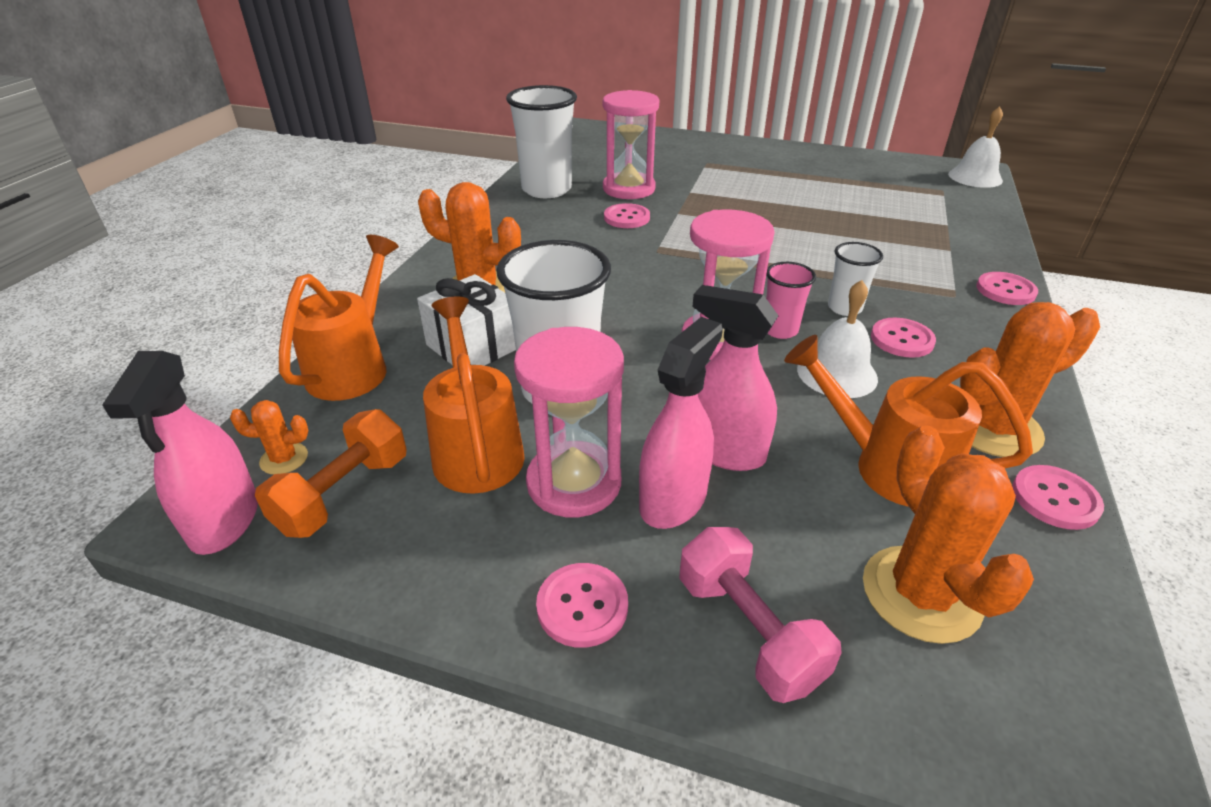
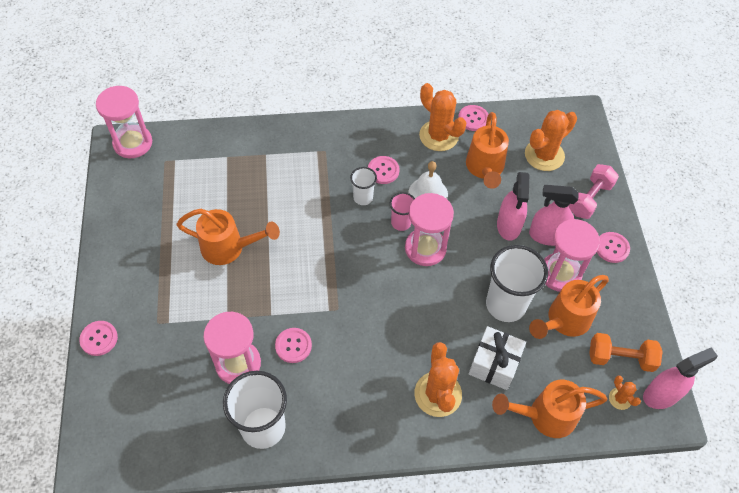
camera: 115 degrees left, 20 degrees up
(788, 205) = (229, 248): none -> orange watering can
(975, 177) = (133, 143): white bell -> pink hourglass
(1005, 290) = (308, 129): pink button -> pink button (99, 339)

